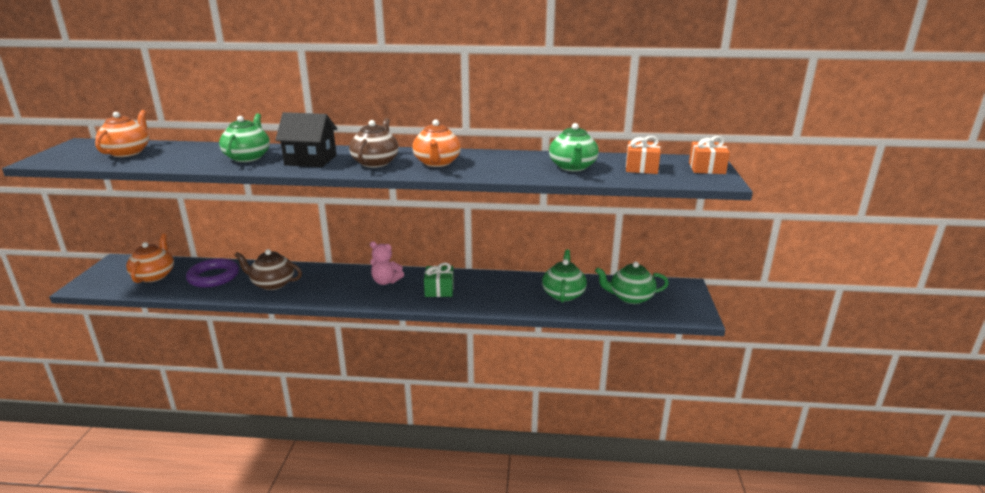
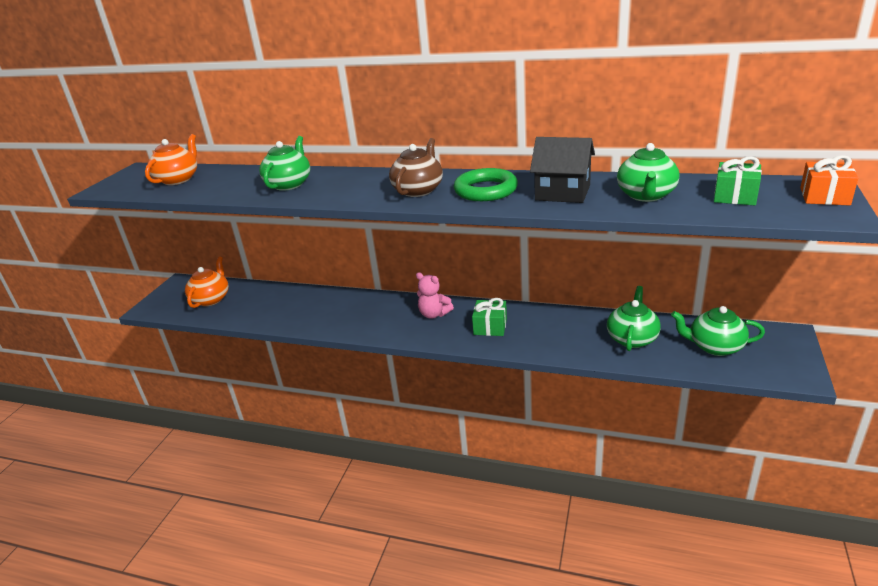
camera: 15 degrees right, 5 degrees up
(213, 277) = (265, 302): purple ring -> none
(272, 284) = (319, 313): brown teapot -> none
(310, 160) = (351, 187): black house -> black house (562, 193)
(437, 163) = (485, 190): orange teapot -> green ring
(641, 168) = (735, 196): orange gift -> green gift

